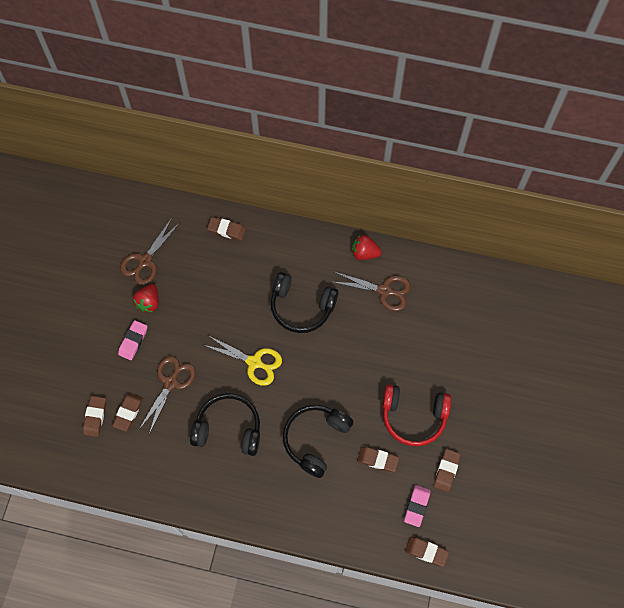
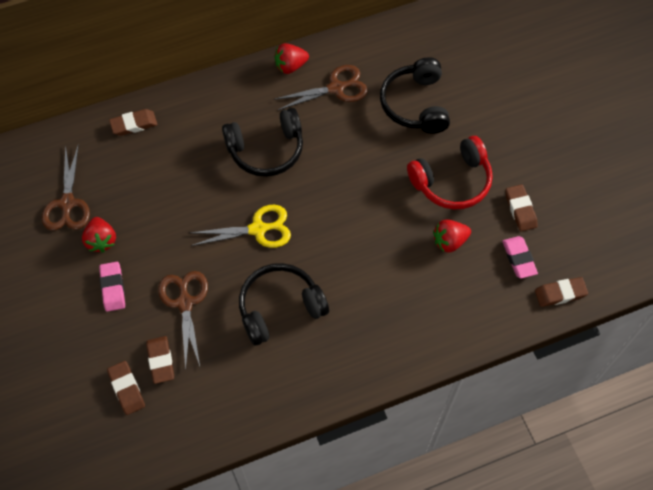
camera: 35 degrees left, 5 degrees down
(315, 439) = (375, 262): black headphones -> black headphones (415, 104)
(377, 460) = (449, 241): brown eraser -> red strawberry

